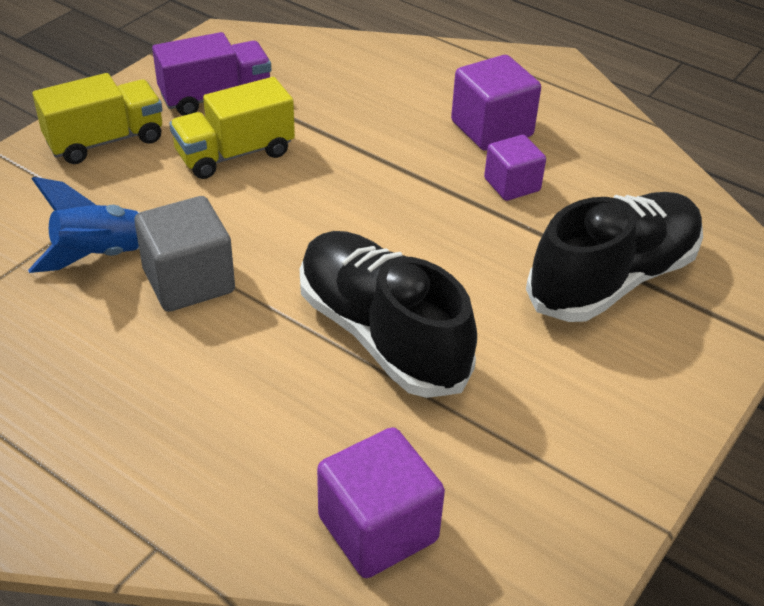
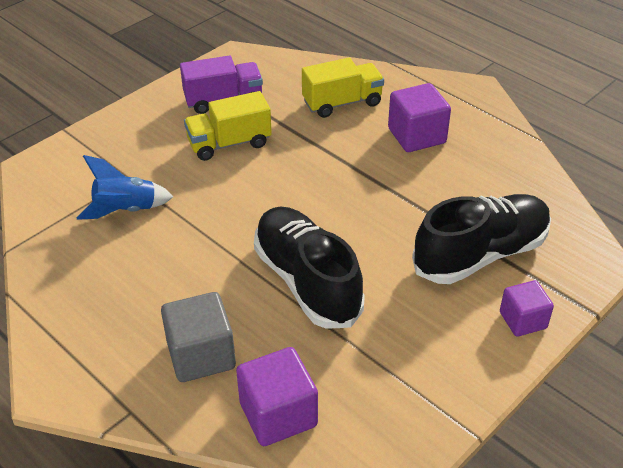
camera: 10 degrees right, 0 degrees up
(105, 141) = (142, 128): yellow truck -> yellow truck (342, 103)
(189, 281) = (182, 233): grey cube -> grey cube (201, 355)
(512, 185) = (422, 179): purple cube -> purple cube (523, 320)

